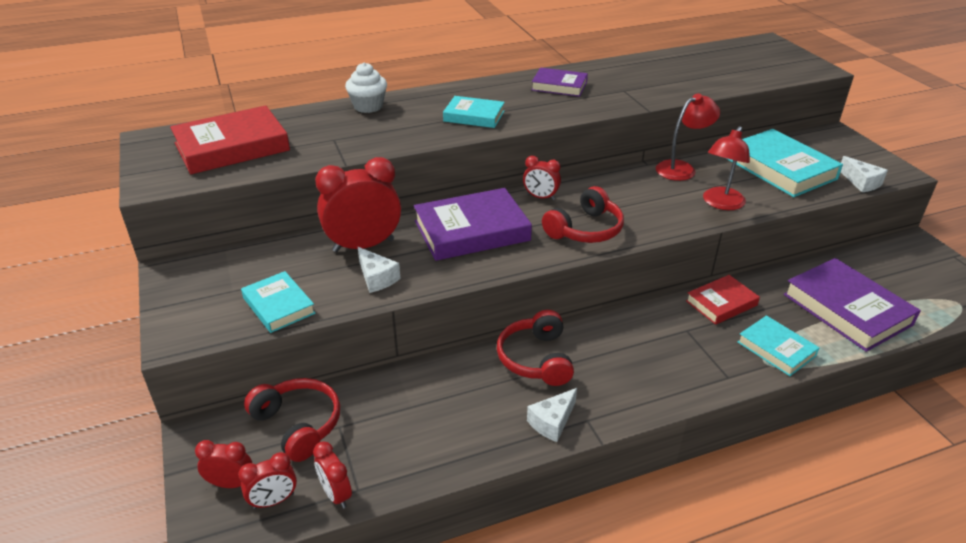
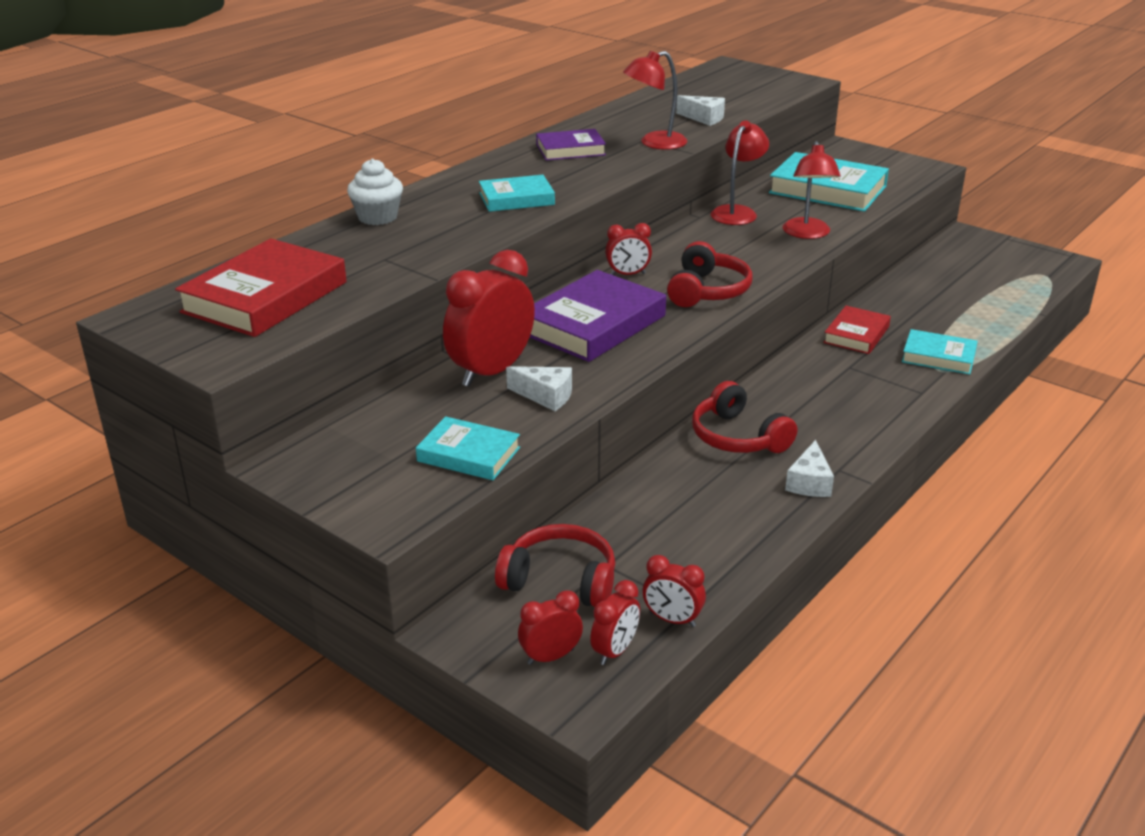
camera: 30 degrees left, 5 degrees down
(629, 95) = (654, 143): none -> red lamp
(847, 309) = (964, 306): purple book -> none
(861, 182) = (908, 184): white cheese -> white cheese (704, 118)

